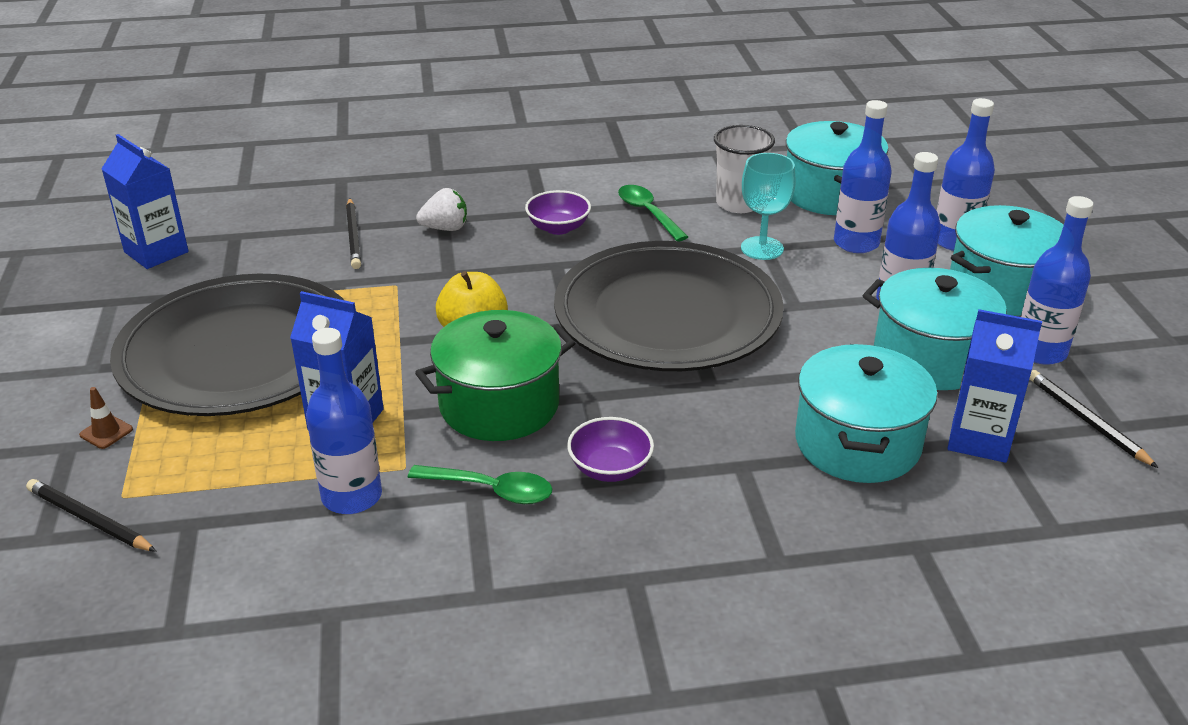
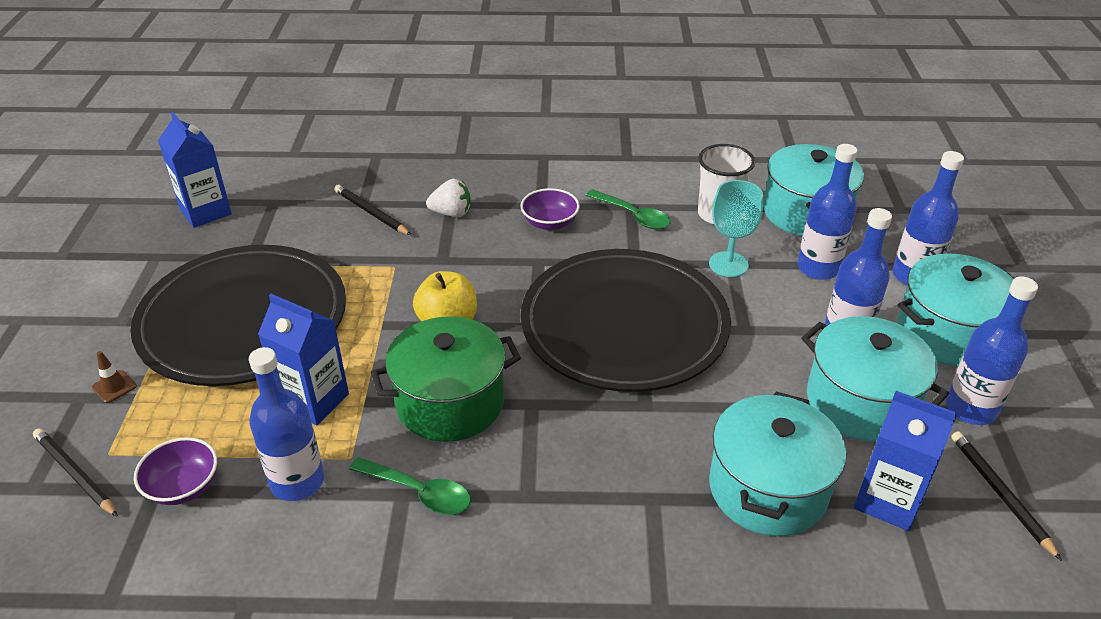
camera: 10 degrees right, 5 degrees up
(353, 236) = (371, 213): black pencil -> black pencil turned 135 degrees clockwise
(610, 468) = (531, 484): purple bowl -> purple bowl (183, 486)
(648, 213) = (633, 216): green spoon -> green spoon turned 150 degrees clockwise

